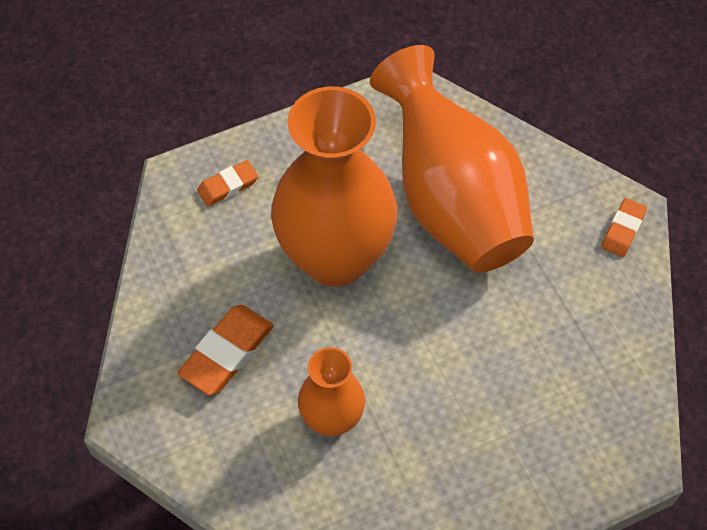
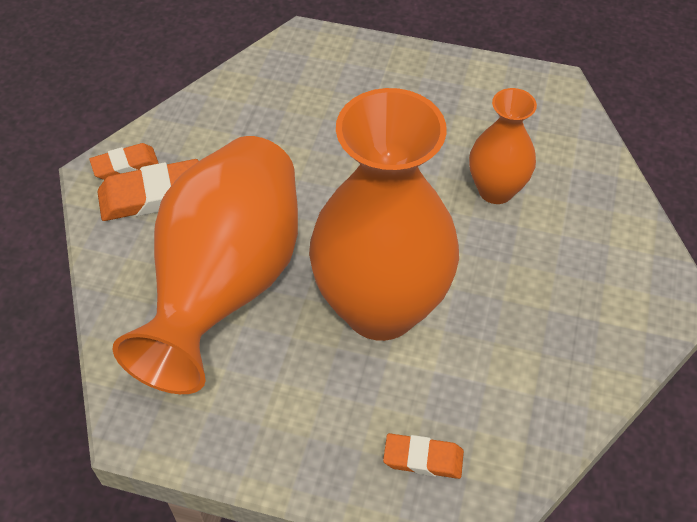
camera: 140 degrees left, 5 degrees down
(227, 353) = (547, 294): orange eraser -> orange eraser (152, 195)

